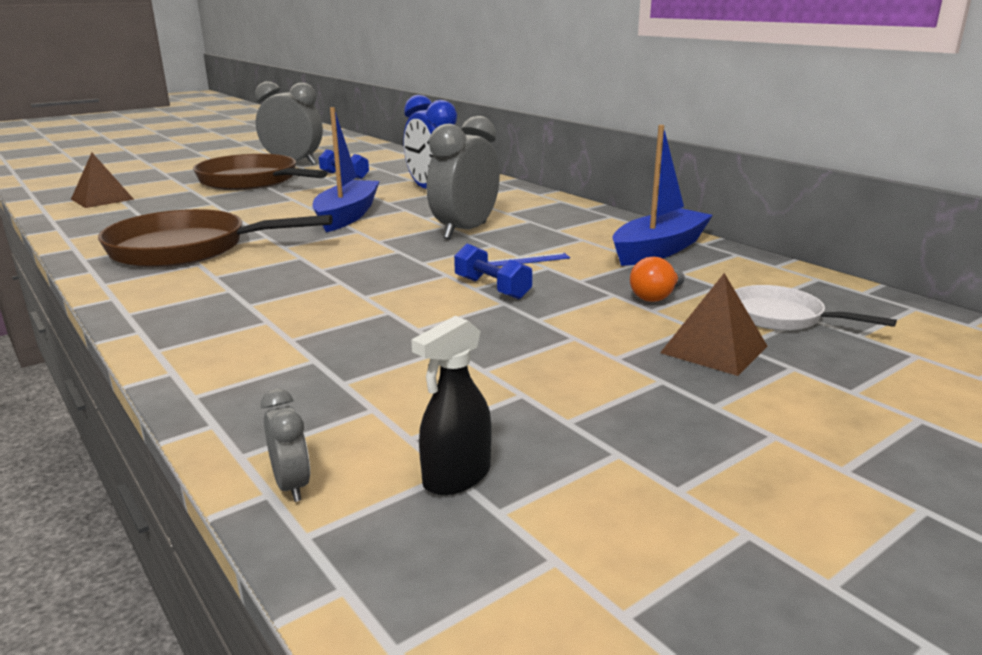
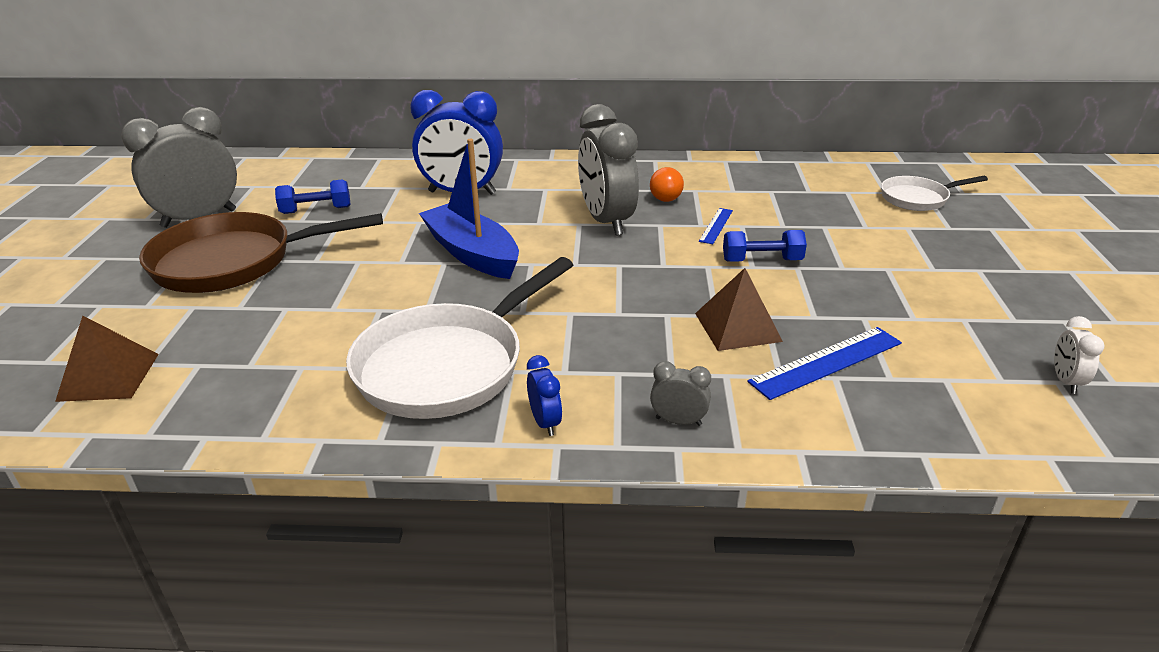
camera: 50 degrees left, 10 degrees up
(140, 288) = (545, 422): none -> blue clock
(187, 249) = (447, 365): brown pan -> white pan
(292, 485) = (1043, 444): grey clock -> grey clock (678, 421)
(337, 350) = (826, 362): none -> blue ruler
(456, 477) = (1065, 381): black spray bottle -> white clock
(656, 297) = (844, 216): orange light bulb -> orange light bulb (663, 196)
(659, 250) = (755, 178): blue boat -> none
(714, 349) = (947, 237): brown pyramid -> brown pyramid (737, 327)

